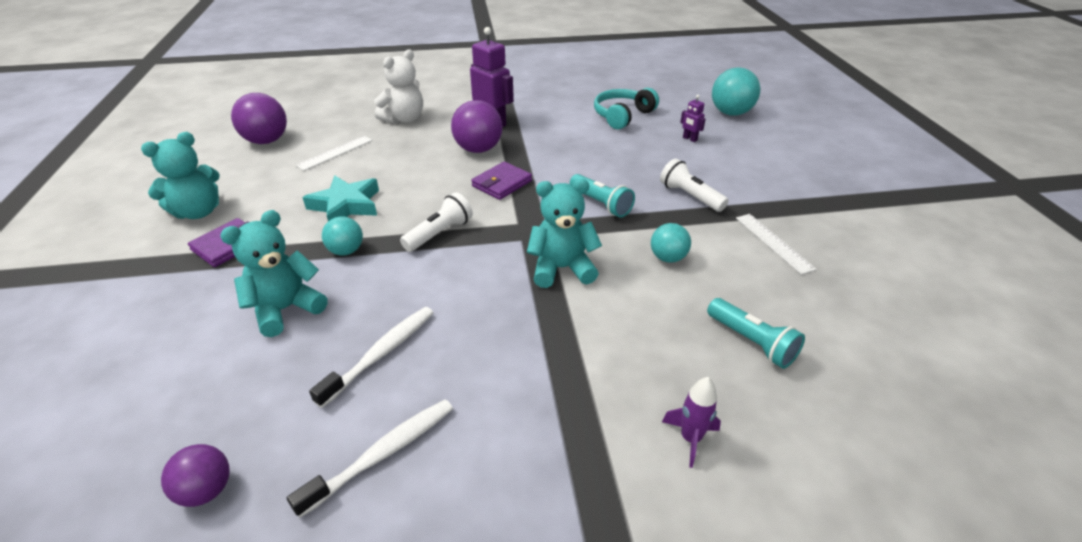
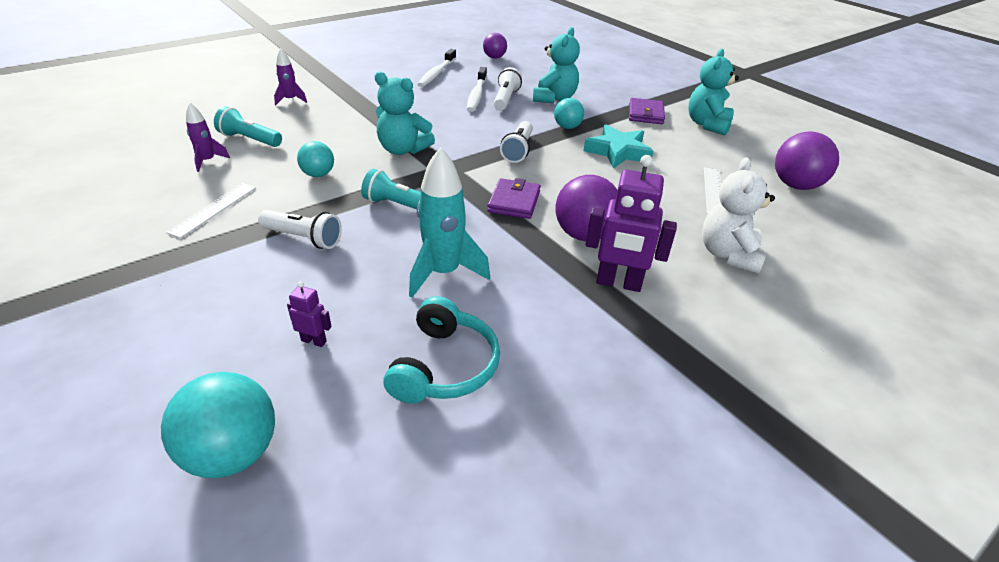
camera: 150 degrees right, 0 degrees up
(352, 328) = (505, 99): none -> white flashlight
(562, 268) = (403, 150): turquoise teddy bear -> turquoise teddy bear turned 60 degrees clockwise
(596, 151) = (443, 273): none -> turquoise rocket
(773, 242) = (213, 209): white ruler -> white ruler turned 75 degrees clockwise
(799, 313) = (208, 161): none -> purple rocket

